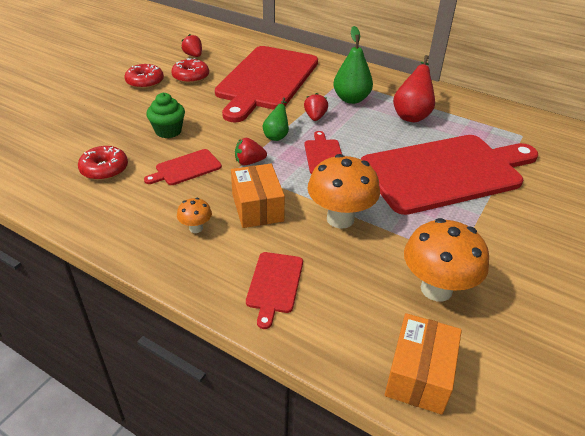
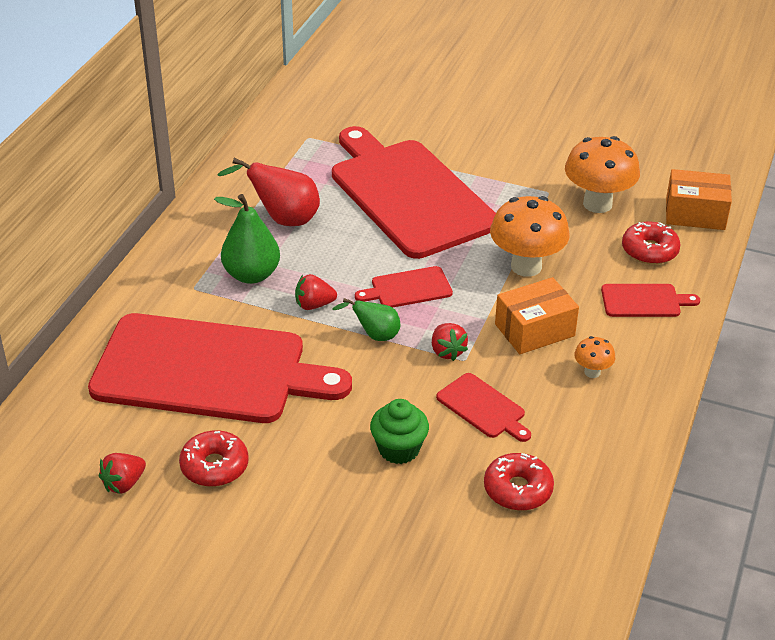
camera: 100 degrees left, 0 degrees up
(145, 82) = (247, 523): red donut -> red donut (649, 250)

